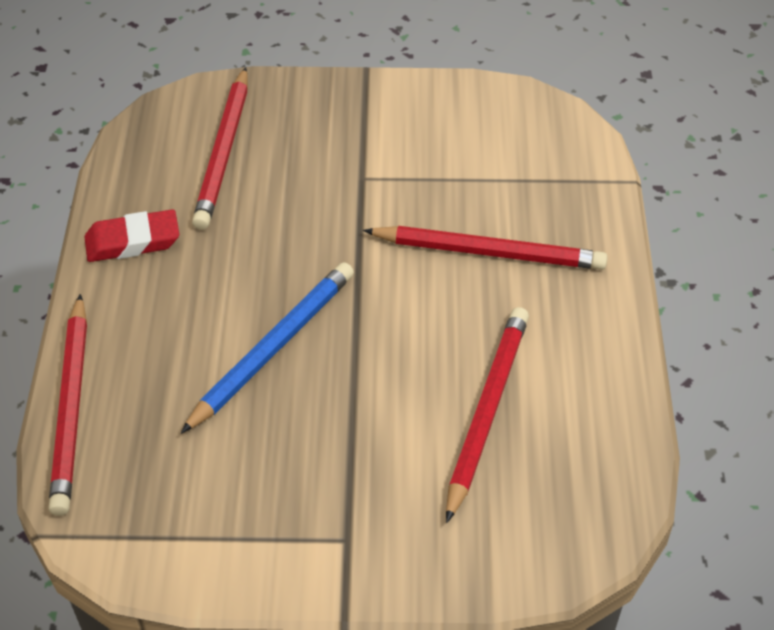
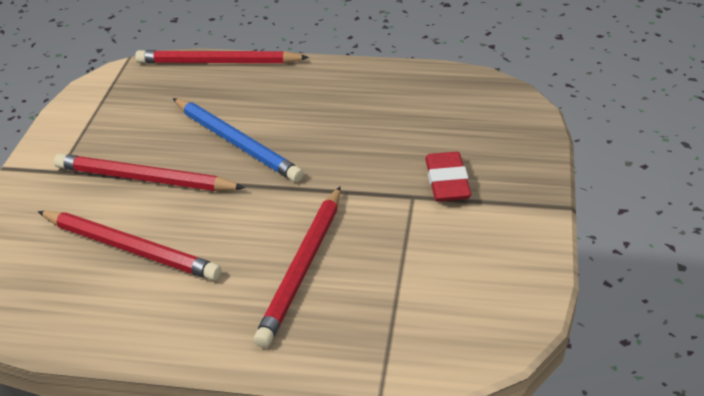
camera: 100 degrees right, 10 degrees down
(133, 241) = (360, 81): red eraser -> red eraser (447, 182)
(223, 152) = (453, 122): red pencil -> red pencil (144, 179)

